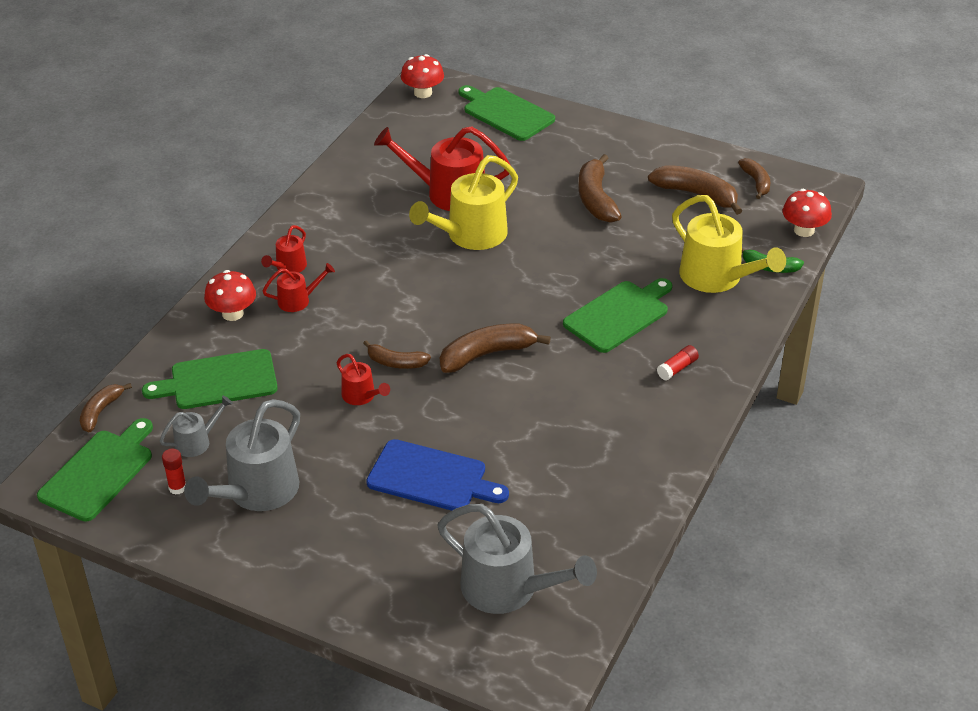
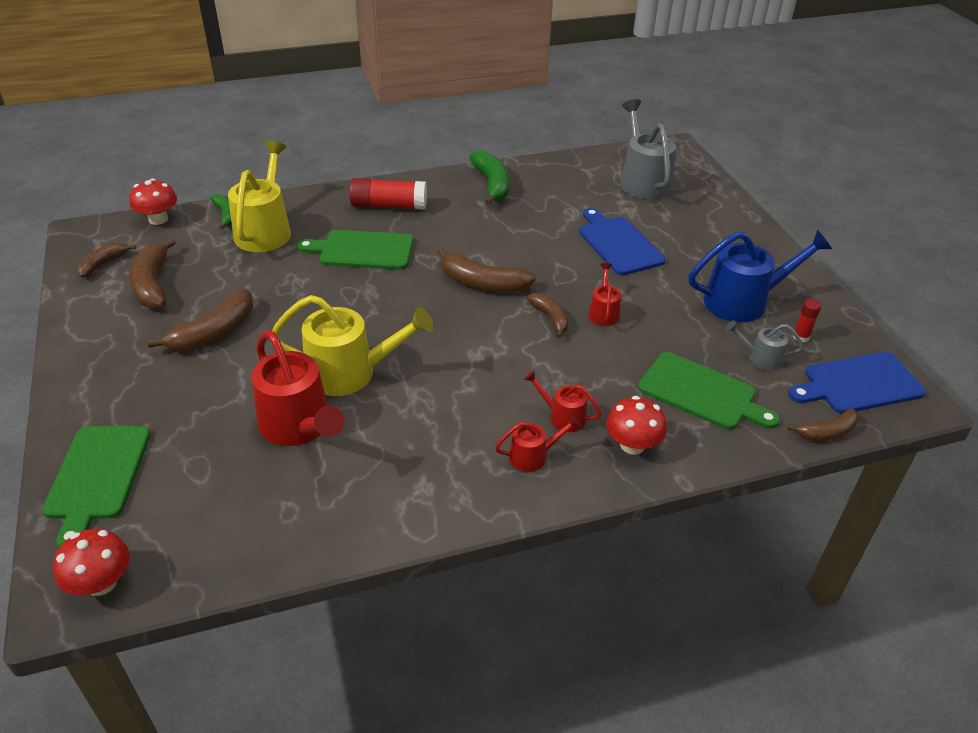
camera: 135 degrees left, 0 degrees up
(99, 472) = (858, 384): green cutting board -> blue cutting board
(256, 492) = (744, 301): grey watering can -> blue watering can
(637, 462) = (492, 185): none -> green banana
(677, 368) = (389, 206): red glue stick -> red glue stick, size x2.00

